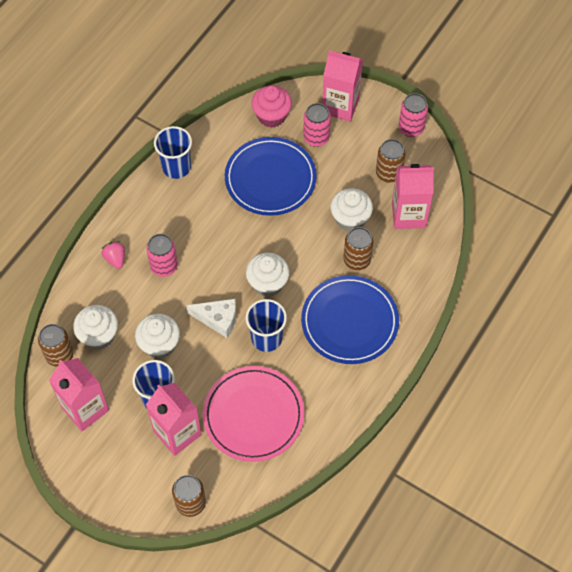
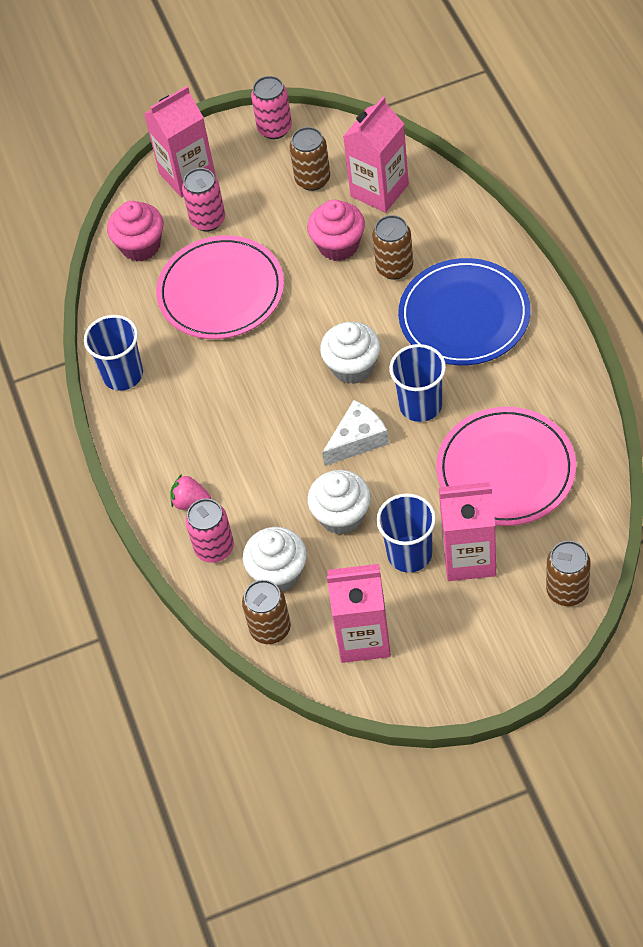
camera: 45 degrees left, 5 degrees down
(164, 266) = (244, 457): pink can -> pink can (214, 548)
(270, 178) = (221, 291): blue plate -> pink plate
(350, 219) = (338, 245): white cupcake -> pink cupcake

